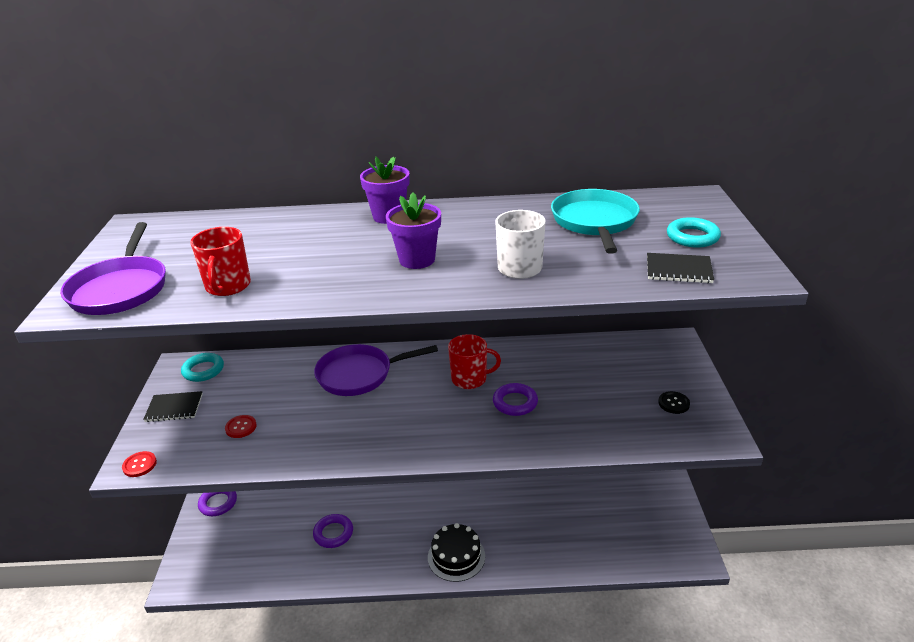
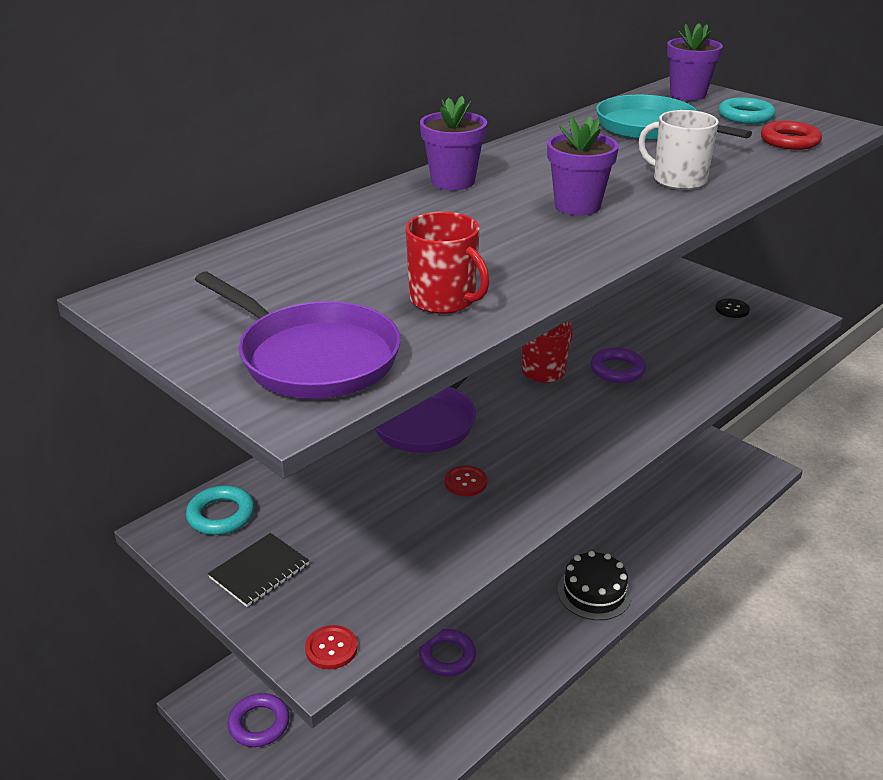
camera: 45 degrees left, 0 degrees up
(241, 427) = (386, 539): red button -> red button (465, 482)
(678, 270) = (789, 141): black notebook -> red ring
(687, 204) = (687, 95): none -> purple flower pot

